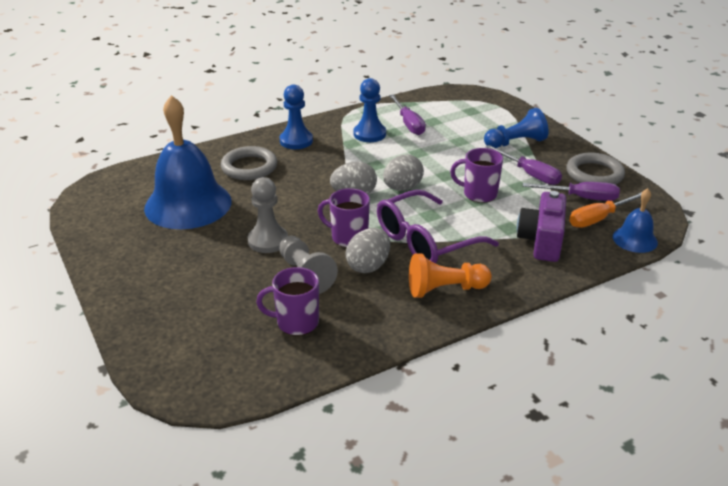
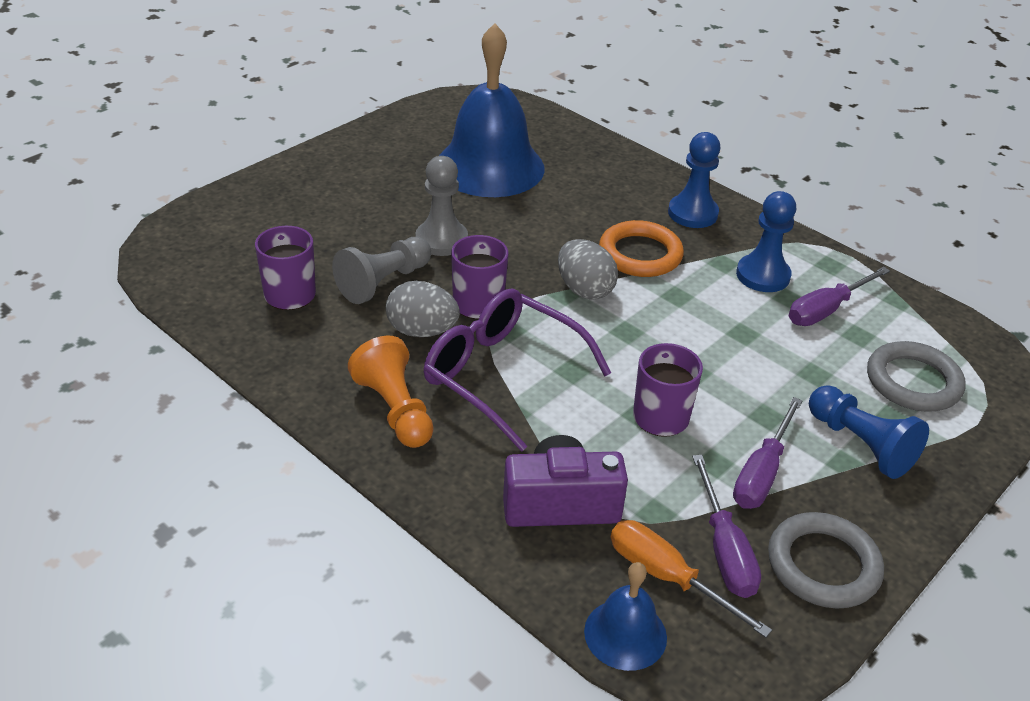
camera: 70 degrees right, 5 degrees up
(249, 167) = (599, 190): grey ring -> grey ring (913, 382)
(328, 168) = (640, 254): none -> orange ring
(402, 188) = (628, 332): grey egg -> none

